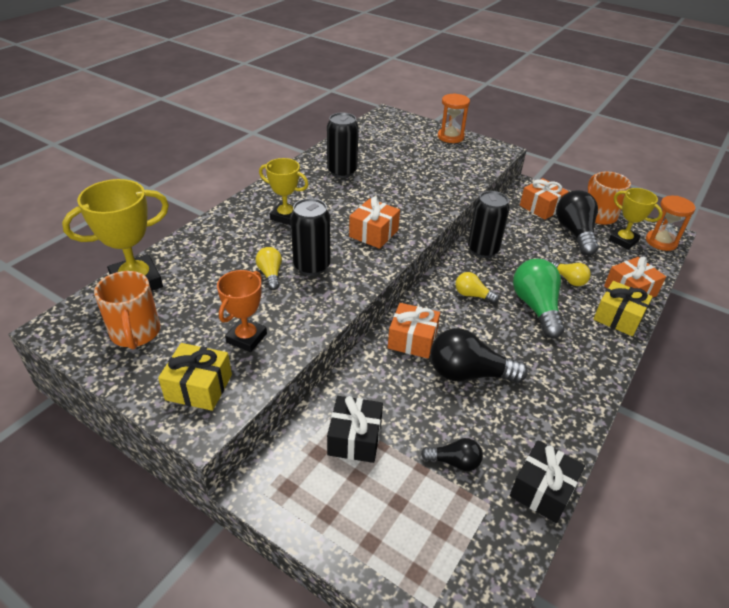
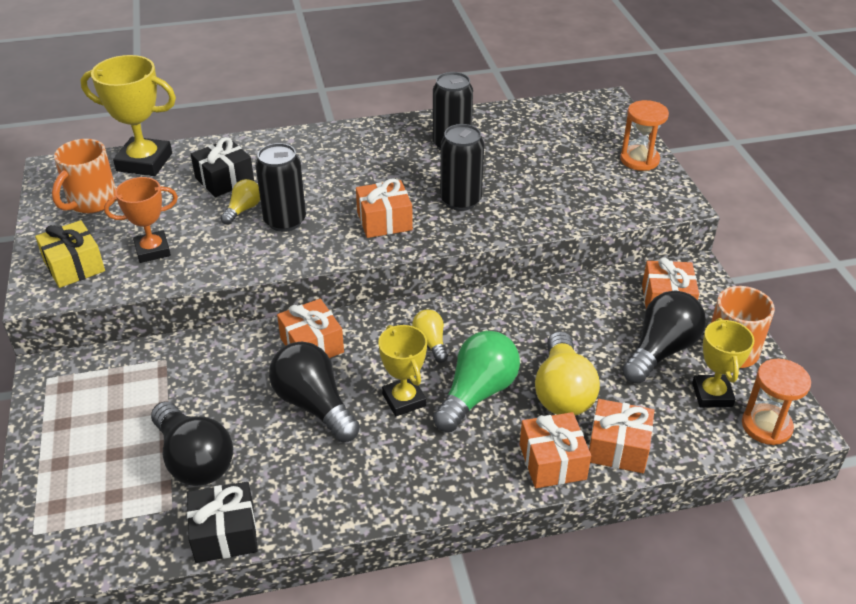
camera: 45 degrees right, 0 degrees up
(285, 216) = (331, 164): yellow trophy -> yellow trophy (404, 400)
(355, 438) = (153, 387): black gift -> black gift (224, 180)
(454, 462) = (194, 460): black light bulb -> black light bulb, size x1.87
(483, 250) = (515, 307): black can -> black can (460, 201)
(569, 280) = (562, 392): yellow light bulb -> yellow light bulb, size x1.87
(618, 317) = (552, 462): yellow gift -> orange gift

